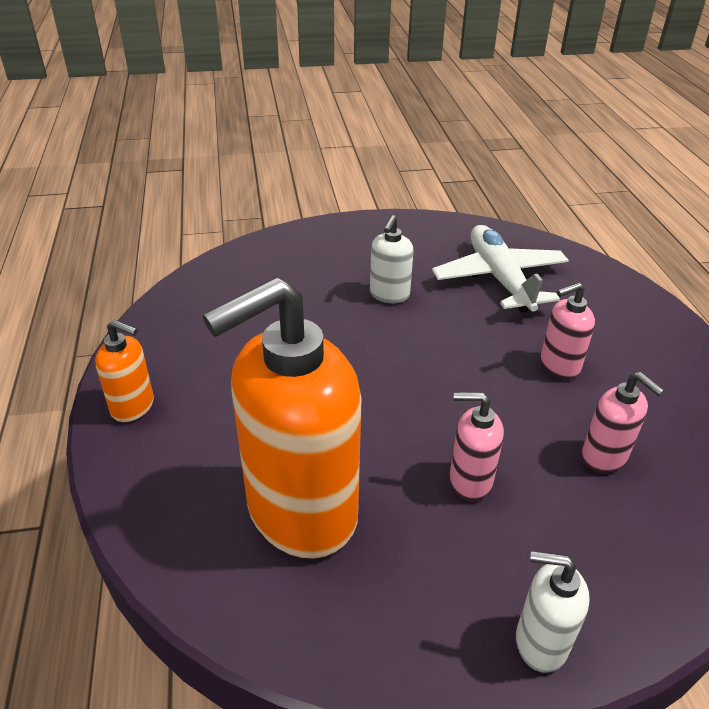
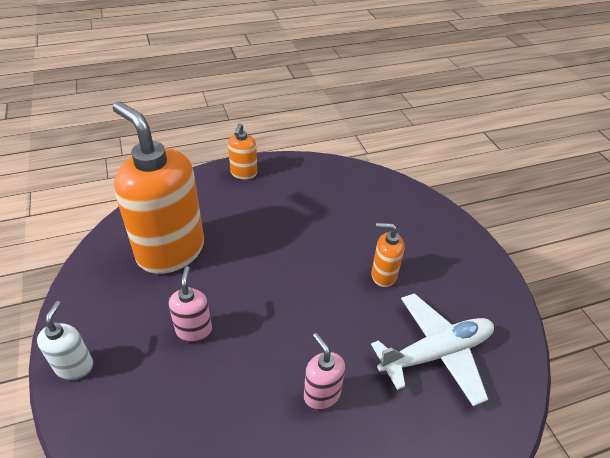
camera: 80 degrees right, 5 degrees up
(389, 295) = (383, 275): white soap dispenser -> orange soap dispenser
(604, 457) = (219, 420): pink soap dispenser -> none

